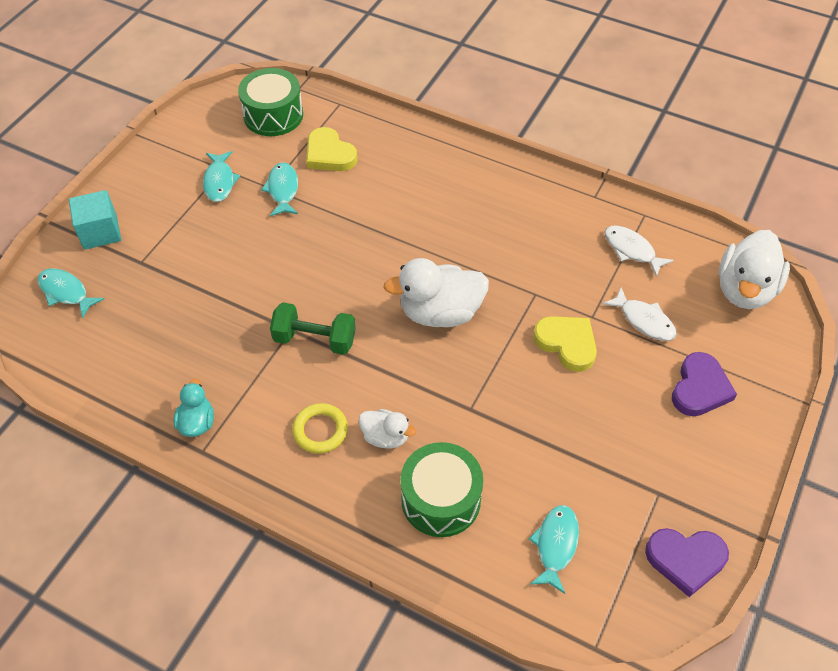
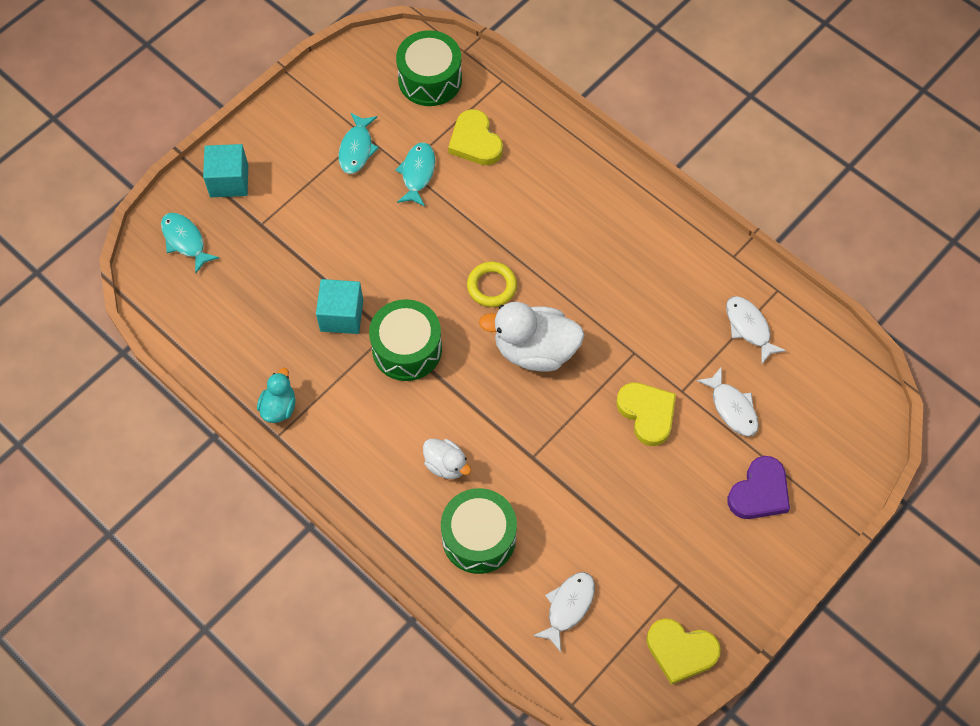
camera: 15 degrees right, 10 degrees up
(241, 324) = (341, 315): none -> turquoise cube
(315, 339) = (407, 349): green dumbbell -> green drum
(320, 430) = (388, 443): yellow ring -> yellow ring (491, 286)
(555, 545) = (568, 607): turquoise fish -> white fish
(685, 560) = (681, 651): purple heart -> yellow heart
(745, 290) = (847, 400): white duck -> none

